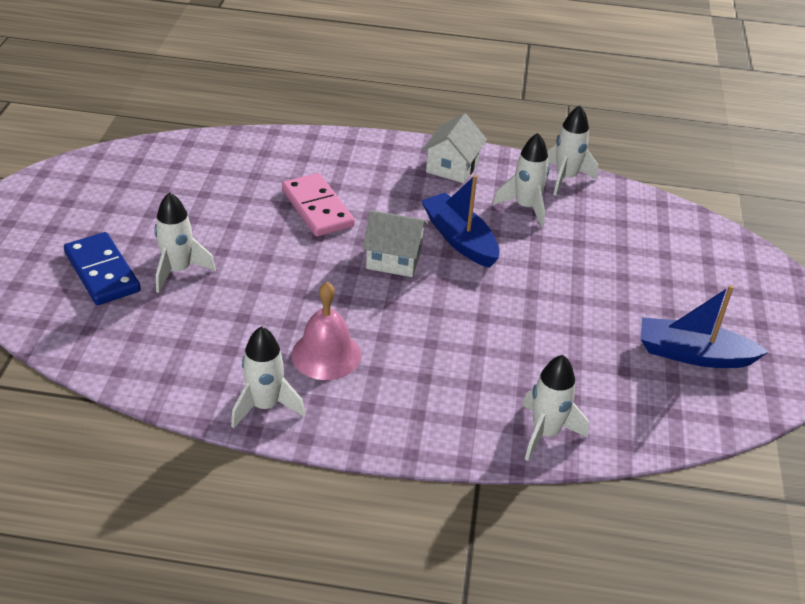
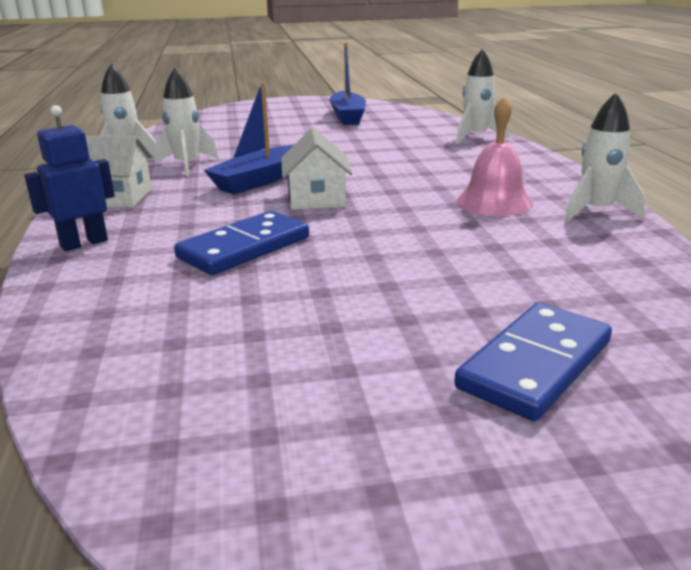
camera: 105 degrees left, 15 degrees down
(178, 270) = (460, 303): white rocket -> none
(317, 208) = (244, 247): pink domino -> blue domino
(367, 150) = (84, 243): none -> blue robot

